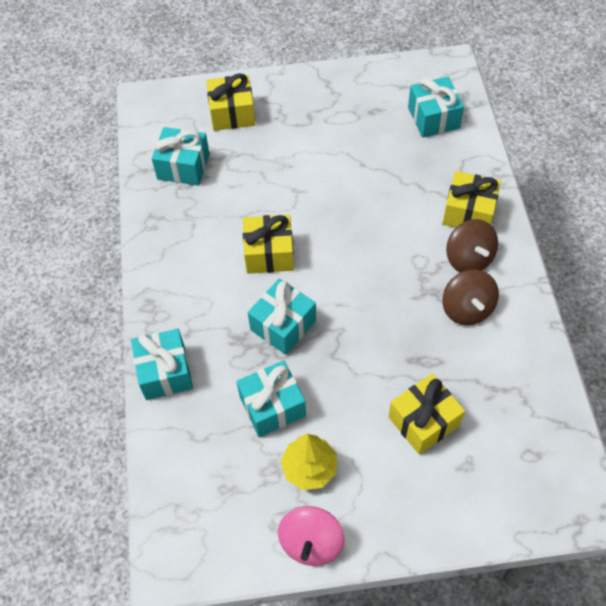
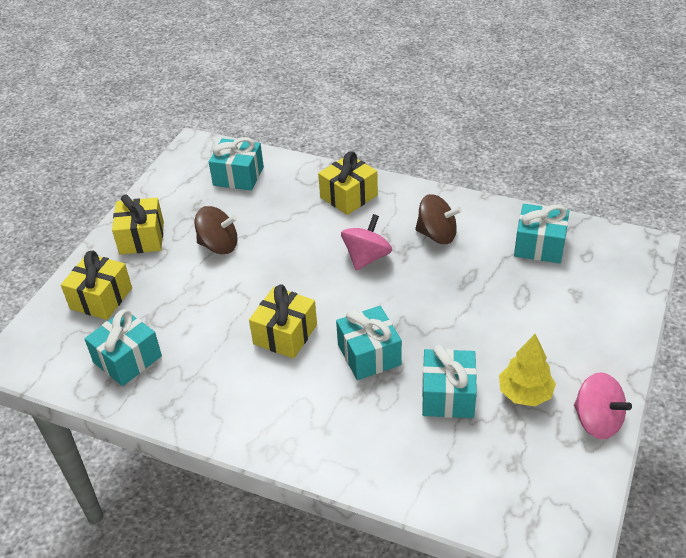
camera: 60 degrees left, 15 degrees down
(165, 372) = (357, 465): turquoise gift -> turquoise gift (539, 246)
(397, 267) = (366, 257): none -> pink spinning top
(423, 421) = (523, 302): yellow gift -> yellow gift (141, 238)
(468, 259) = (391, 214): brown spinning top -> brown spinning top (219, 245)

